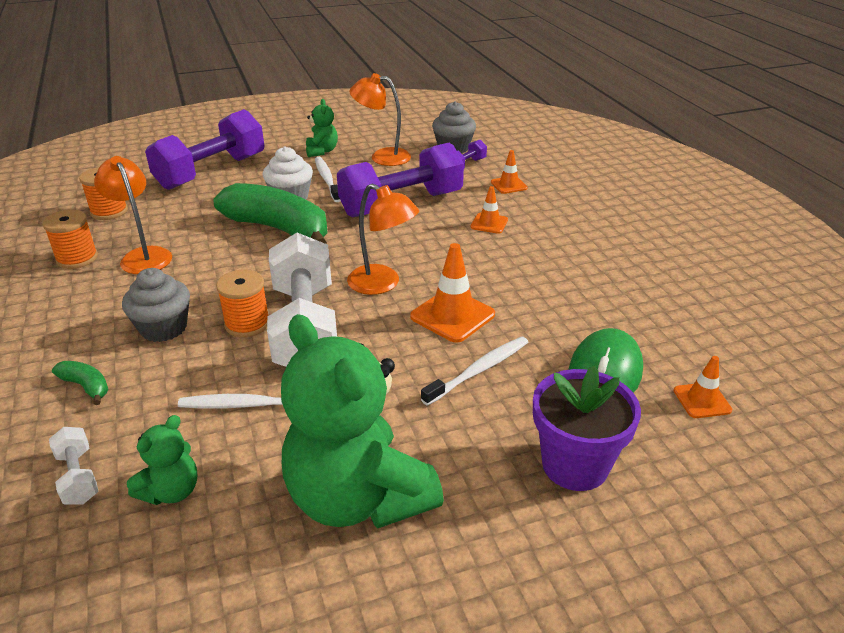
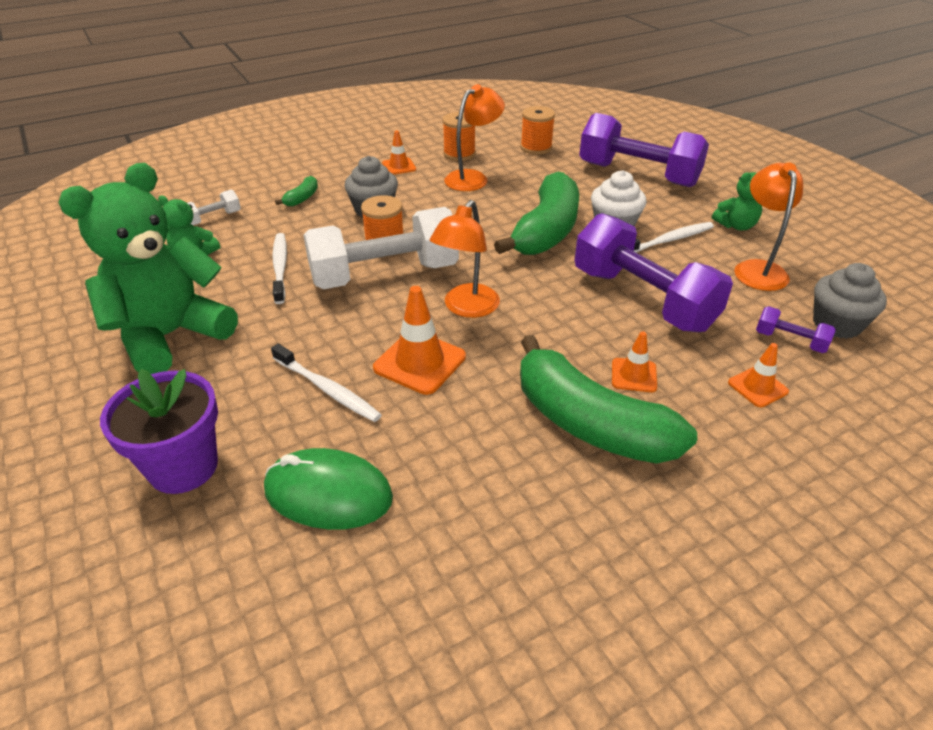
camera: 80 degrees right, 5 degrees up
(536, 248) = (589, 423): none -> green banana
(702, 400) = (275, 593): orange traffic cone -> orange traffic cone (399, 166)

